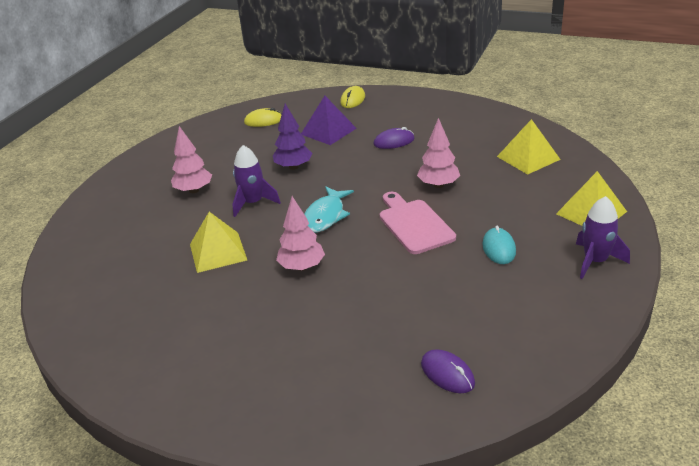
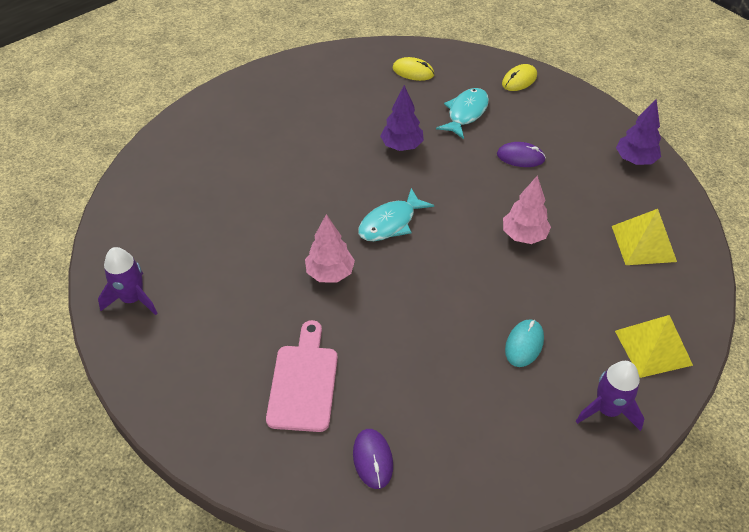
camera: 25 degrees right, 15 degrees up
(194, 190) = (295, 134): pink tree -> none
(218, 252) = (271, 219): yellow pyramid -> none
(253, 203) = (337, 175): purple rocket -> purple rocket (133, 299)
(328, 131) = (465, 113): purple pyramid -> turquoise fish
(414, 224) = (465, 274): pink cutting board -> pink cutting board (304, 382)
(478, 115) = (635, 160): none -> purple tree

